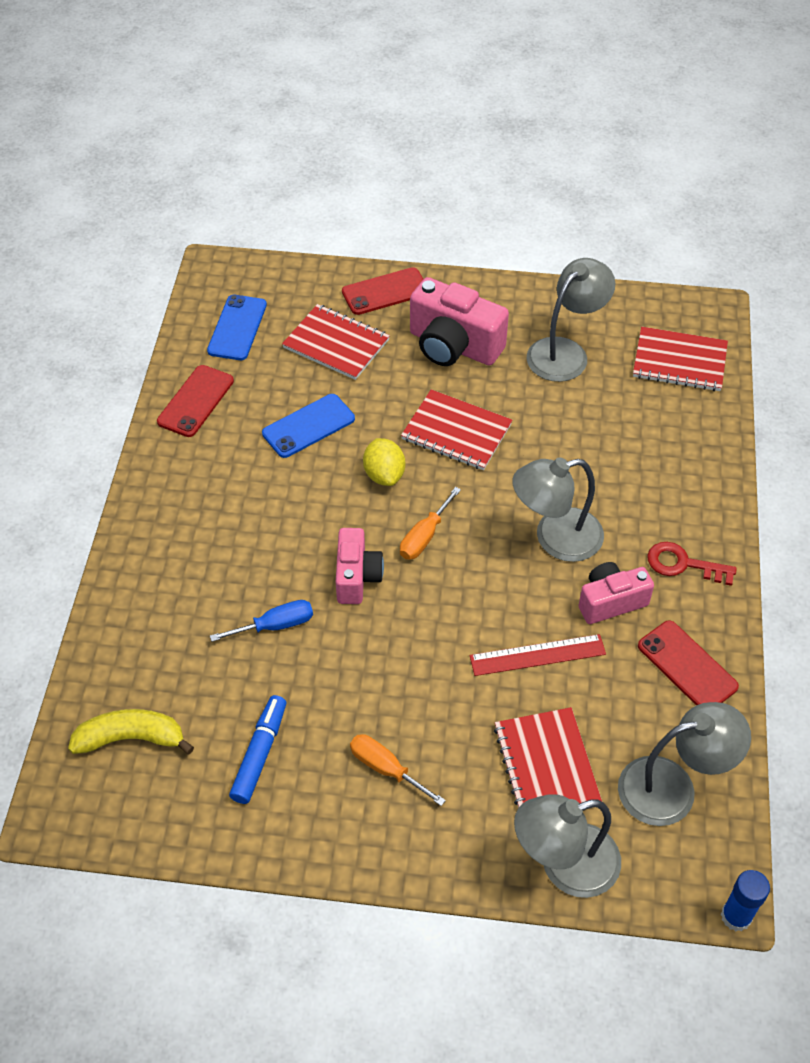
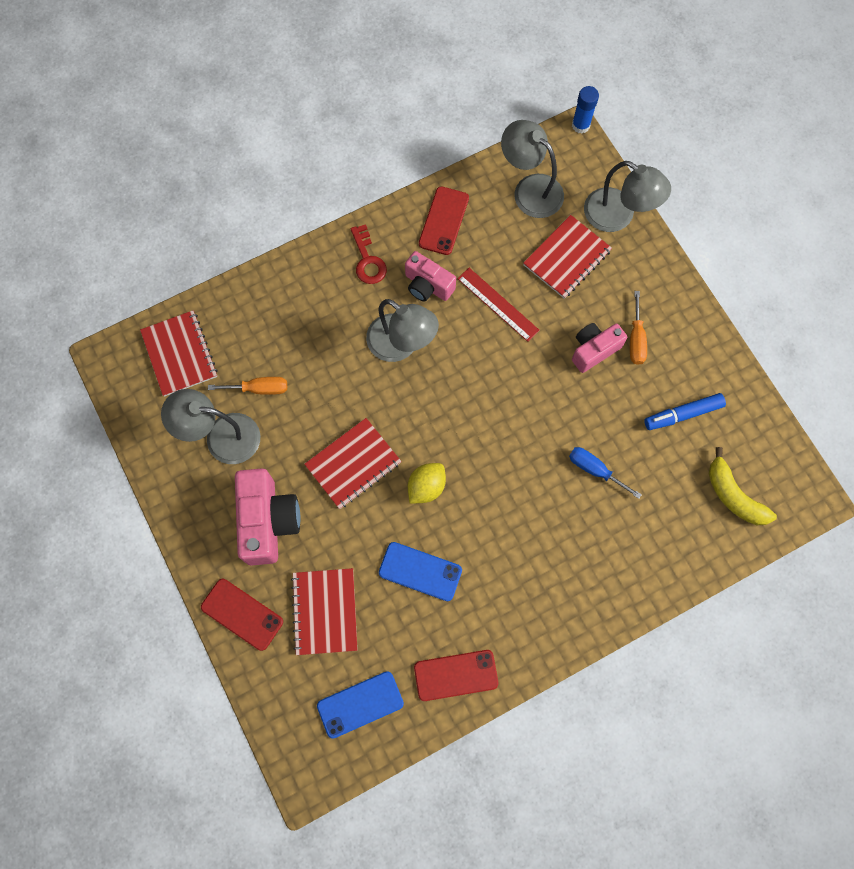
camera: 125 degrees left, 20 degrees up
(357, 577) = (522, 446): pink camera -> pink camera (594, 350)
(424, 536) = (459, 425): orange screwdriver -> orange screwdriver (259, 389)
(456, 432) = (353, 464): red notebook -> red notebook turned 60 degrees clockwise

